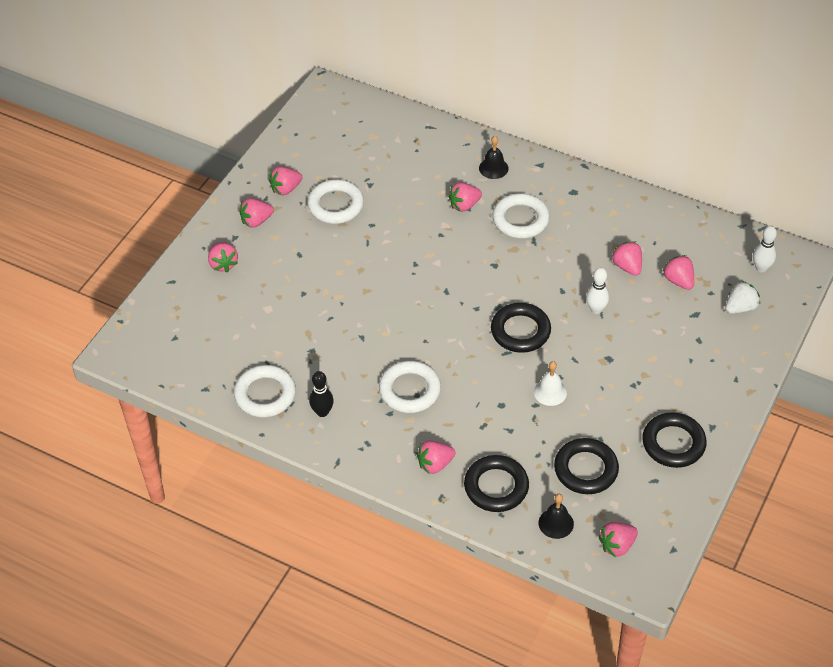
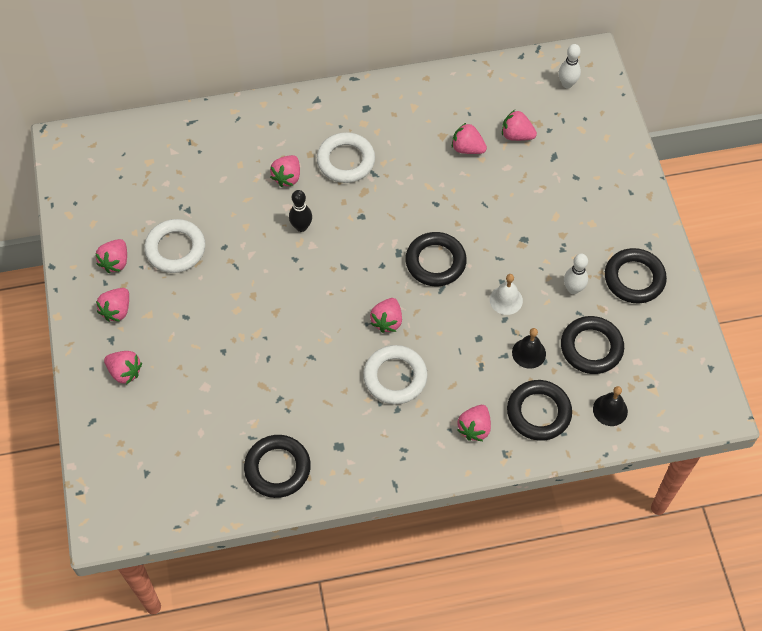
camera: 40 degrees left, 10 degrees up
(265, 394) = (277, 468): white ring -> black ring
(322, 412) = (341, 449): black bowling pin -> black bowling pin (301, 227)
(493, 168) = (281, 127): black bell -> black bell (529, 353)
(596, 309) = (476, 202): white bowling pin -> white bowling pin (573, 289)
(617, 545) = (669, 395): pink strawberry -> pink strawberry (387, 321)
(740, 307) = (581, 128): white strawberry -> none

